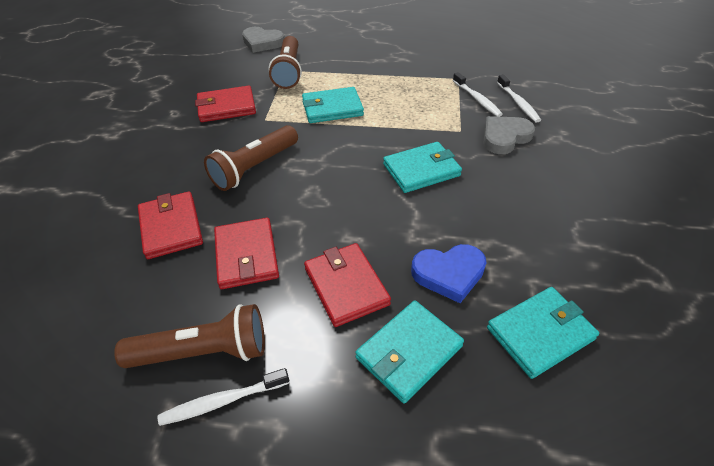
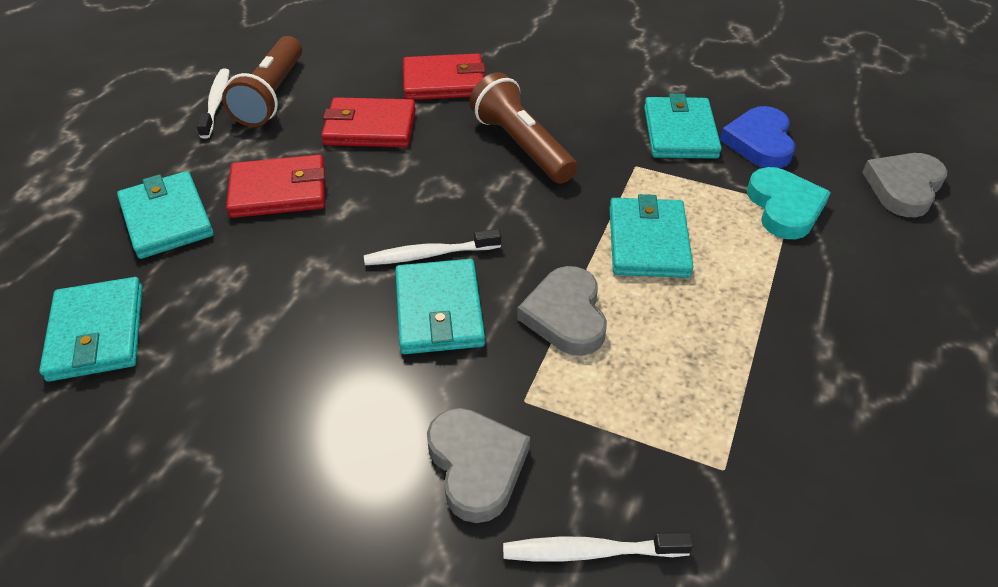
camera: 105 degrees right, 0 degrees up
(226, 107) = (679, 132): red wallet -> turquoise wallet
(289, 71) = (784, 207): brown flashlight -> turquoise heart
(400, 126) = (566, 315): none -> grey heart
(449, 274) = (234, 279): blue heart -> blue heart (759, 142)
(477, 99) = (625, 472): white toothbrush -> white toothbrush (429, 254)

